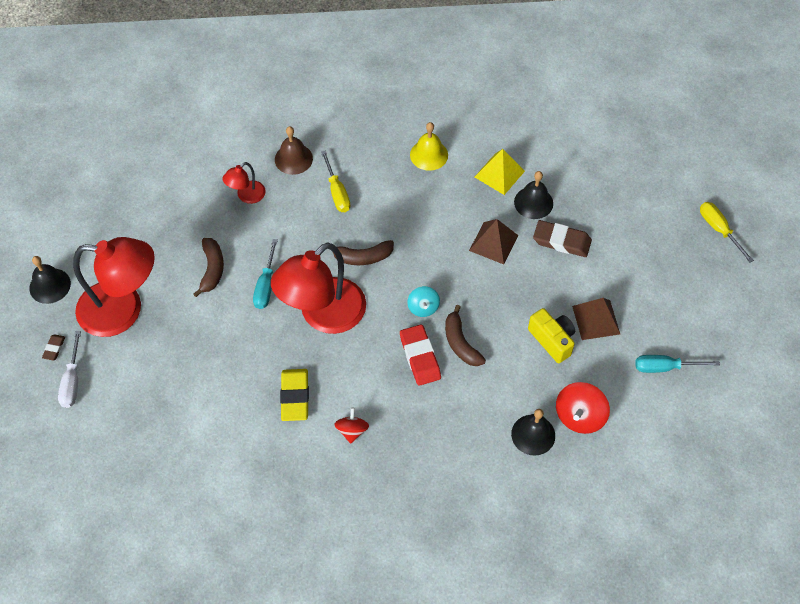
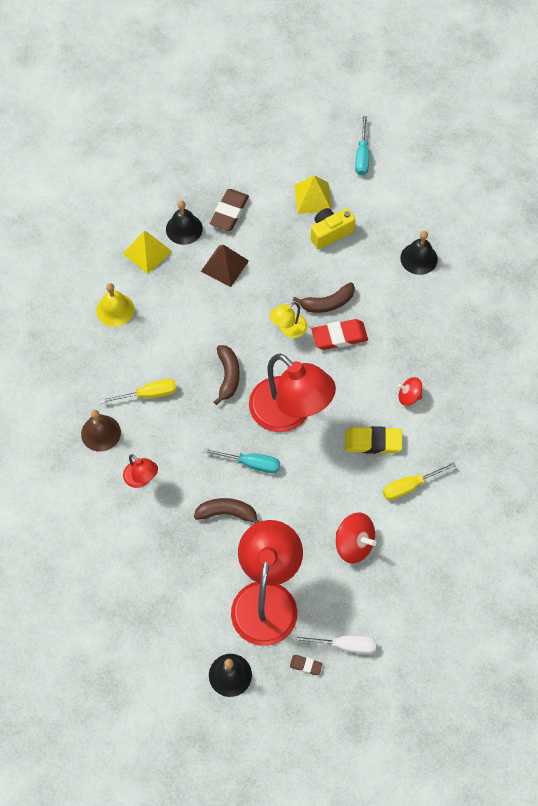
camera: 85 degrees left, 5 degrees up
(423, 307) = (288, 329): turquoise spinning top -> yellow lamp
(579, 416) = (403, 223): red spinning top -> red spinning top (354, 544)
(596, 320) = (312, 198): brown pyramid -> yellow pyramid
(719, 229) = (231, 94): yellow screwdriver -> yellow screwdriver (409, 486)

